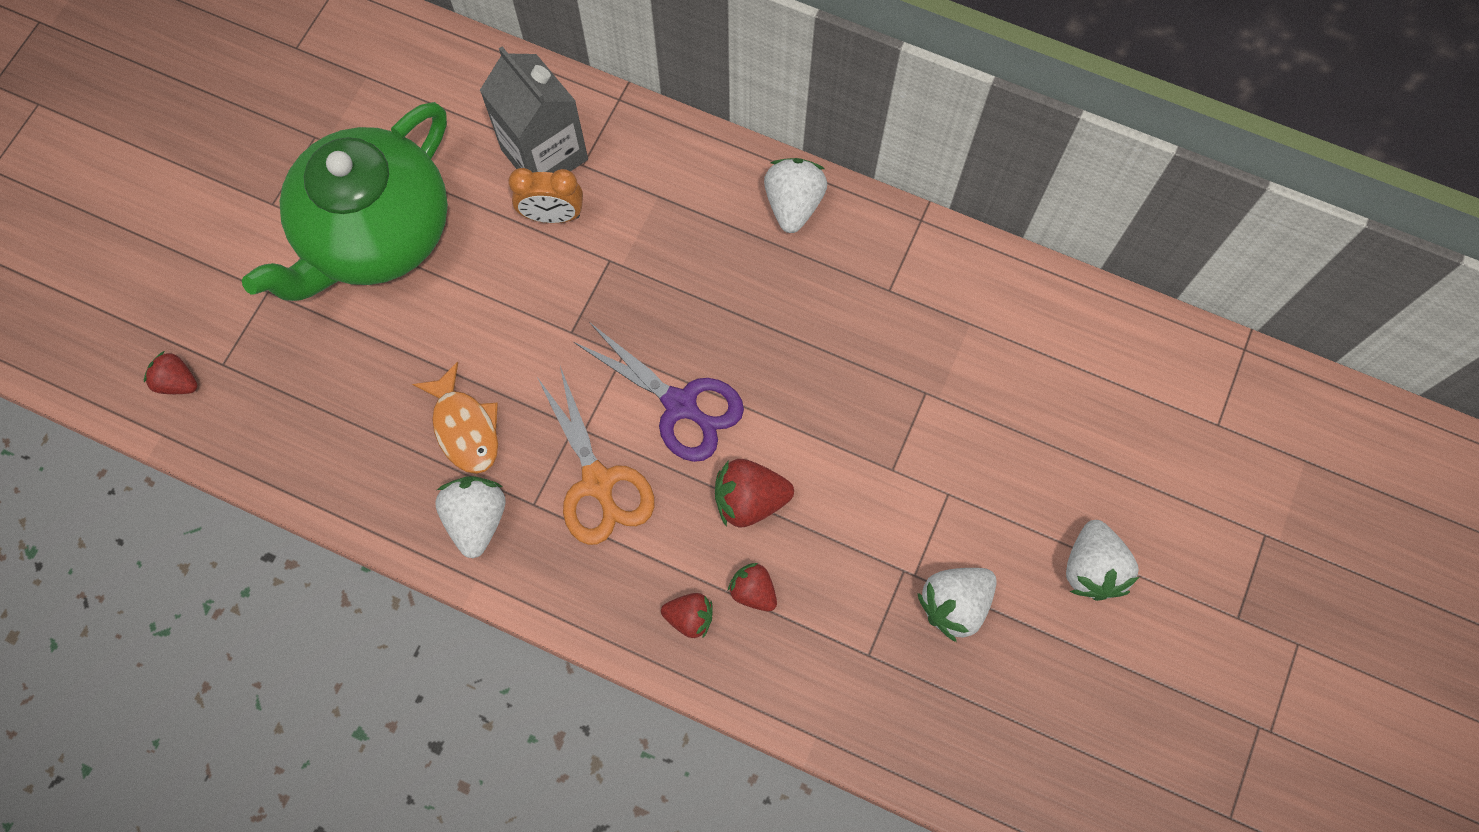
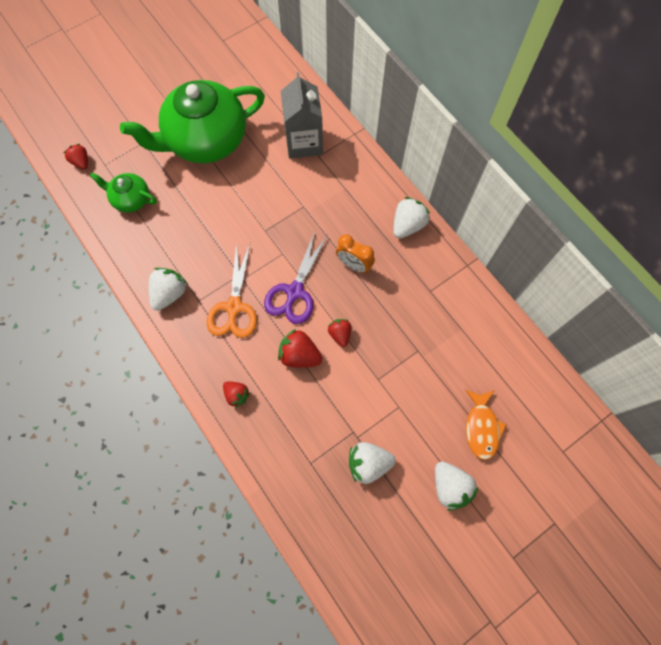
camera: 30 degrees right, 0 degrees up
(308, 399) = (131, 199): none -> green teapot
(465, 427) = (190, 248): orange fish -> orange fish (481, 427)
(553, 216) = (290, 172): orange clock -> orange clock (354, 265)
(680, 405) = (294, 292): purple scissors -> purple scissors turned 45 degrees clockwise
(753, 591) = (274, 400): red strawberry -> red strawberry (340, 334)
(1092, 568) = (450, 486): white strawberry -> white strawberry turned 60 degrees counterclockwise

